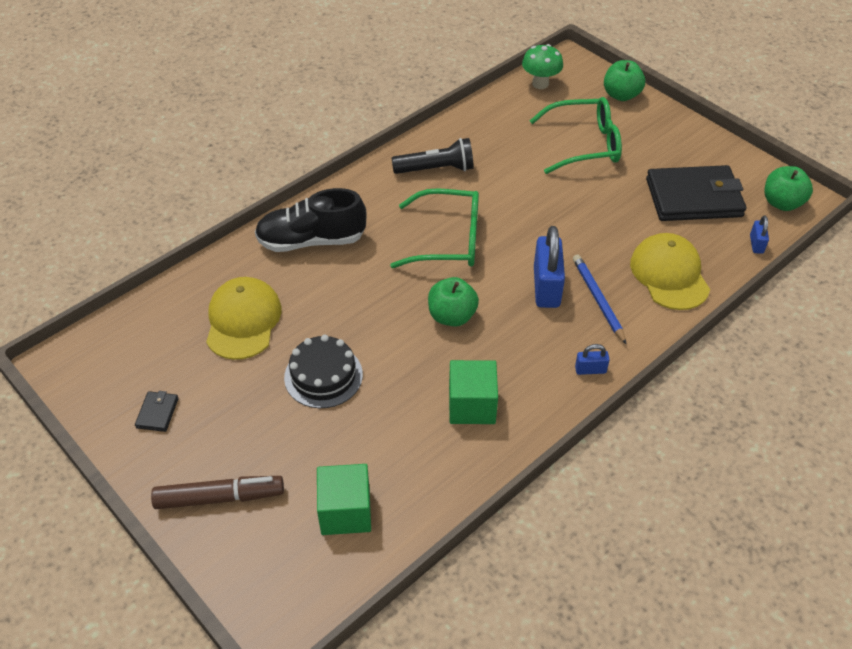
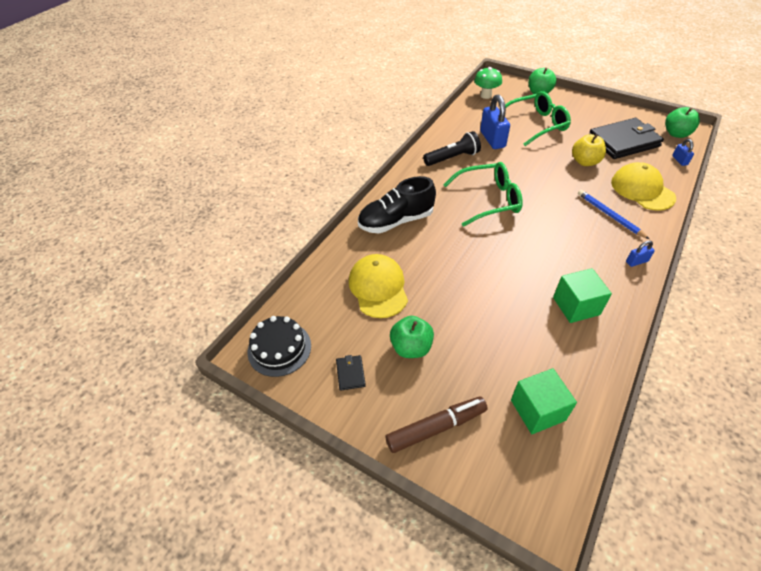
camera: 15 degrees left, 0 degrees up
(323, 376) = (460, 312): black cake -> black cake (279, 348)
(452, 316) = (523, 249): green apple -> green apple (411, 347)
(546, 287) = (572, 215): blue padlock -> blue padlock (492, 139)
(616, 215) = (585, 162): none -> yellow apple

